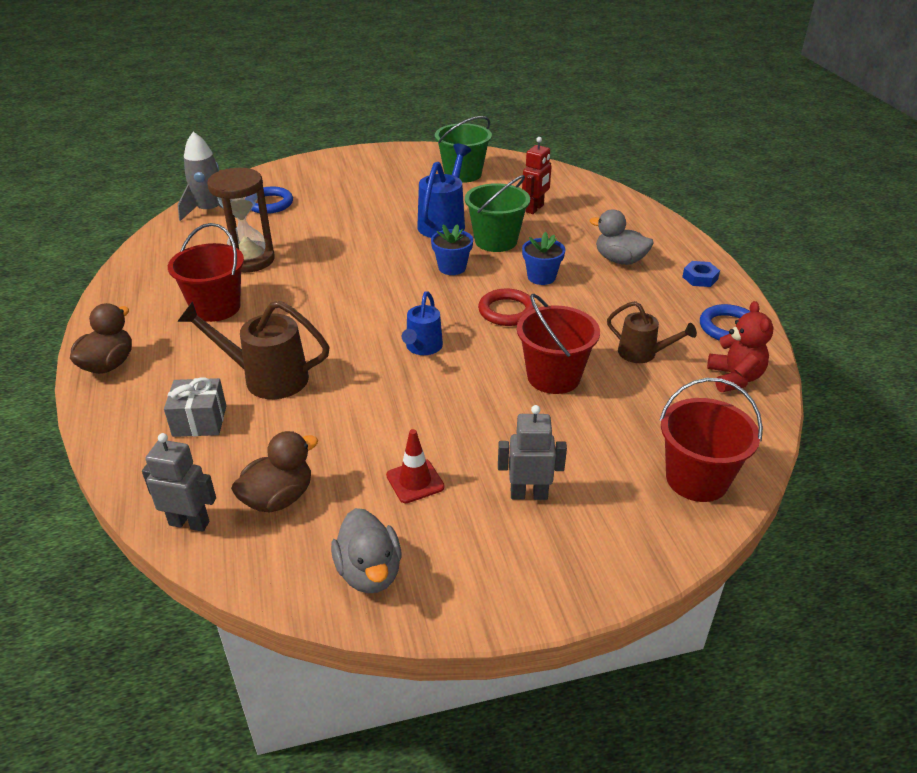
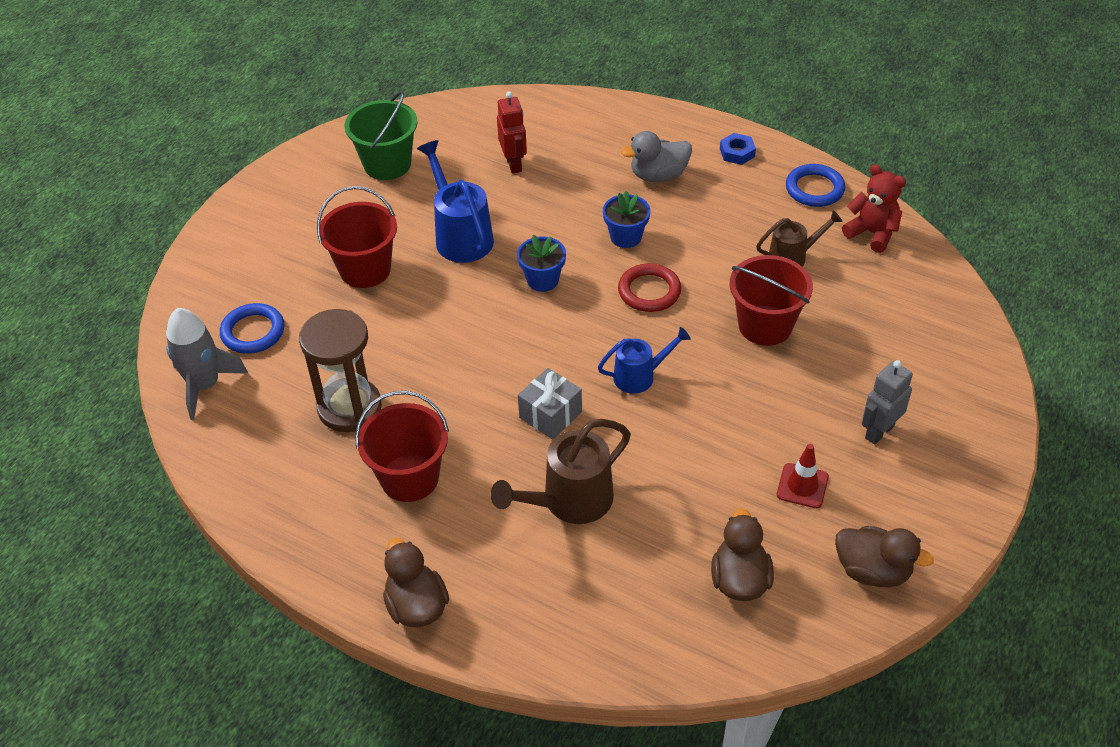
camera: 45 degrees left, 10 degrees up
(189, 523) = (713, 652): grey robot -> none
(199, 421) = (583, 580): grey gift -> grey gift (550, 415)
(369, 572) = (872, 571): grey duck -> brown duck
(422, 348) = (640, 376): blue watering can -> blue watering can turned 75 degrees counterclockwise
(496, 241) = (535, 224): green bucket -> none
(697, 479) = (950, 335): red bucket -> red bucket (365, 269)

